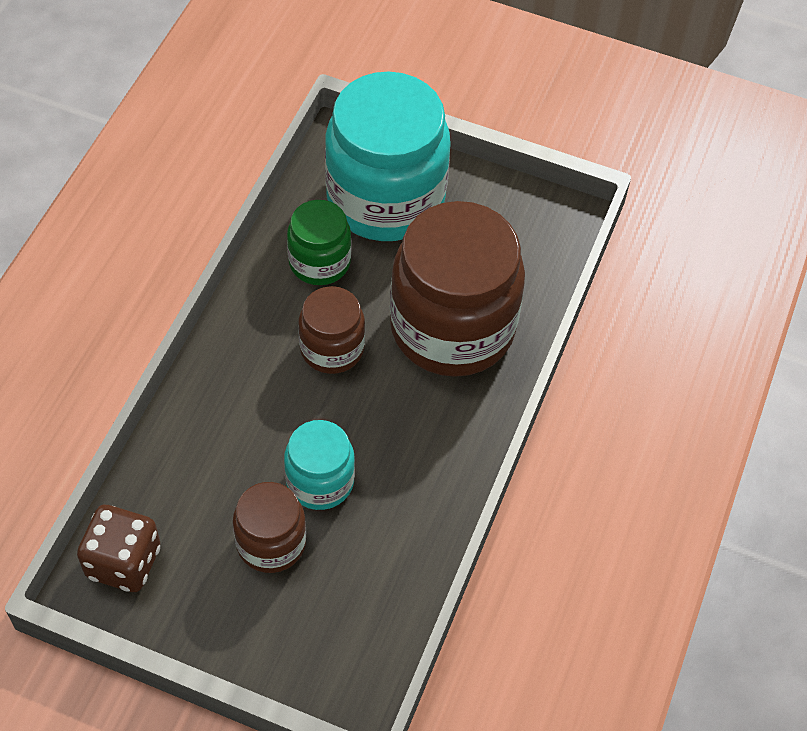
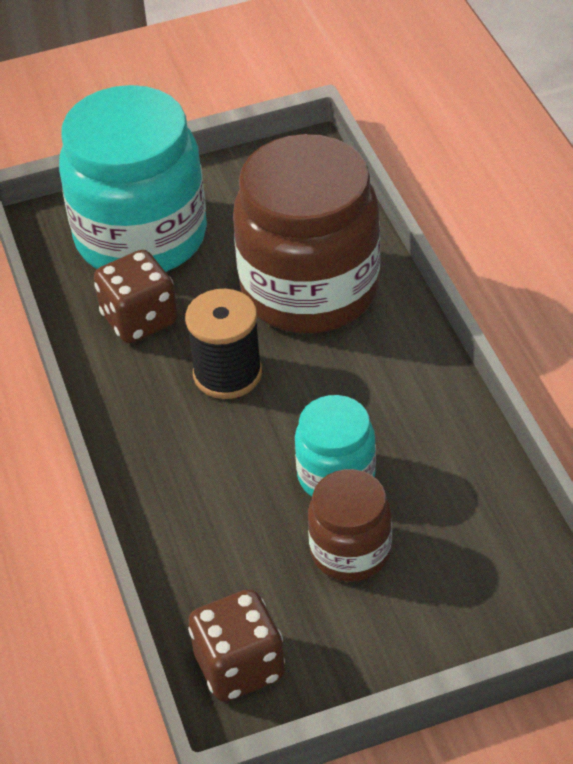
camera: 35 degrees left, 10 degrees down
(319, 262) = (139, 319): green jar -> brown dice
(332, 348) = (227, 374): brown jar -> black spool

